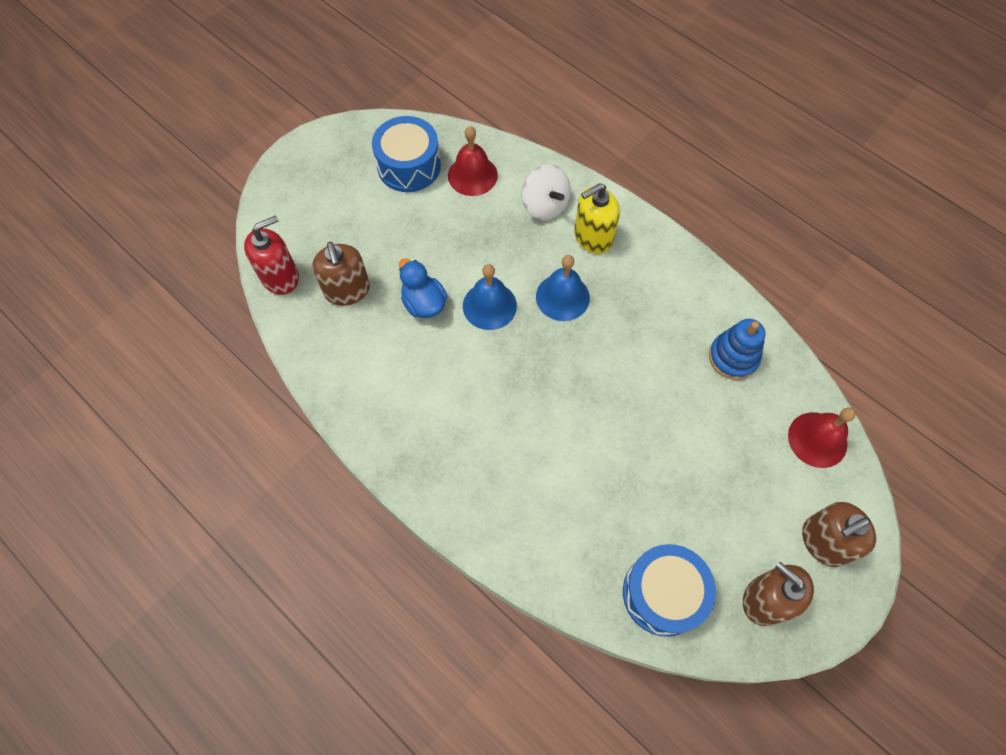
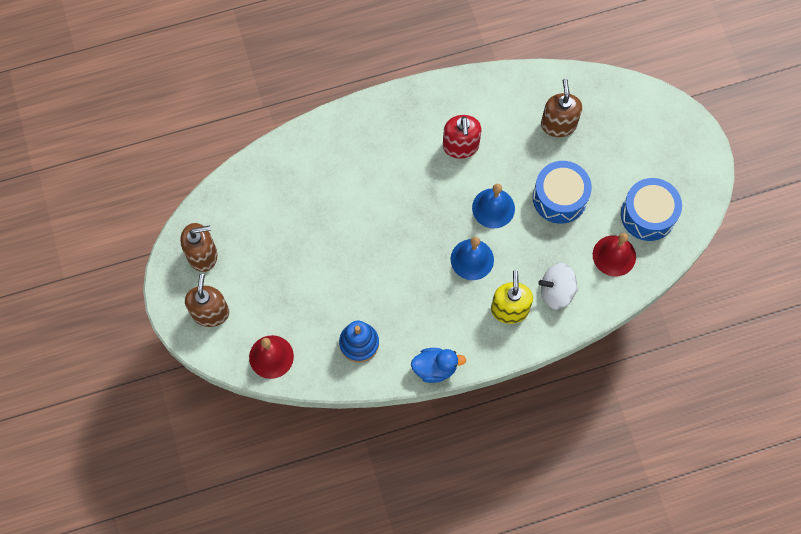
camera: 120 degrees right, 5 degrees up
(280, 277) = (594, 88): red soap dispenser -> red soap dispenser (460, 146)
(347, 290) = (558, 124): brown soap dispenser -> brown soap dispenser turned 75 degrees clockwise
(424, 303) = (520, 167): blue duck -> blue duck (435, 368)
(663, 593) = (243, 201): blue drum -> blue drum (559, 198)

